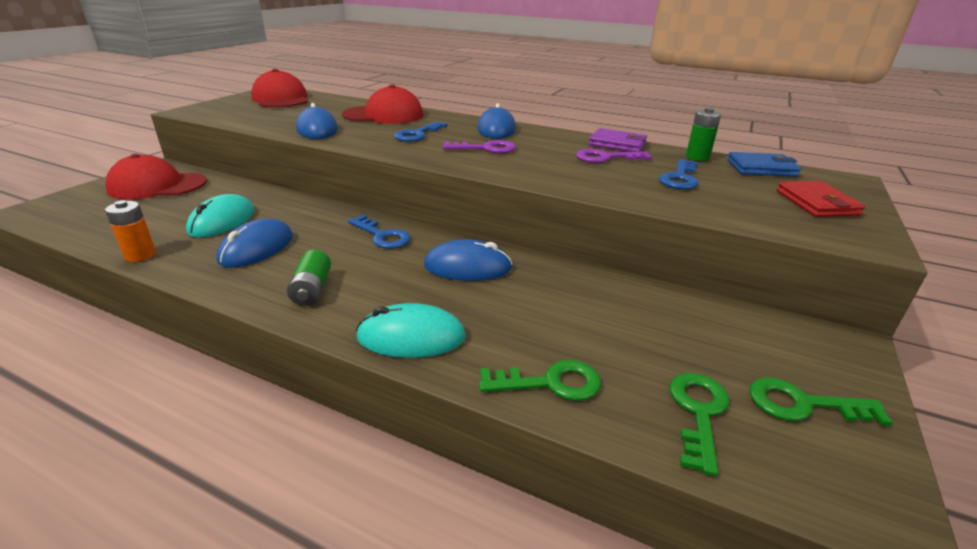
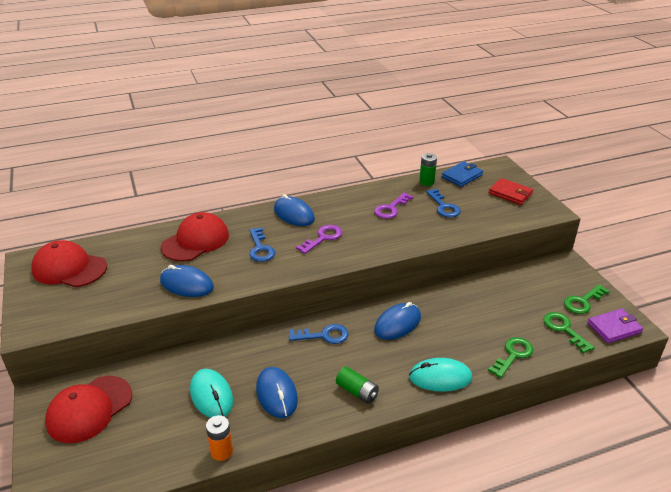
camera: 45 degrees left, 5 degrees up
(411, 337) = (440, 377): turquoise mouse -> turquoise mouse turned 45 degrees clockwise
(617, 144) = (377, 191): purple wallet -> purple wallet (614, 328)

